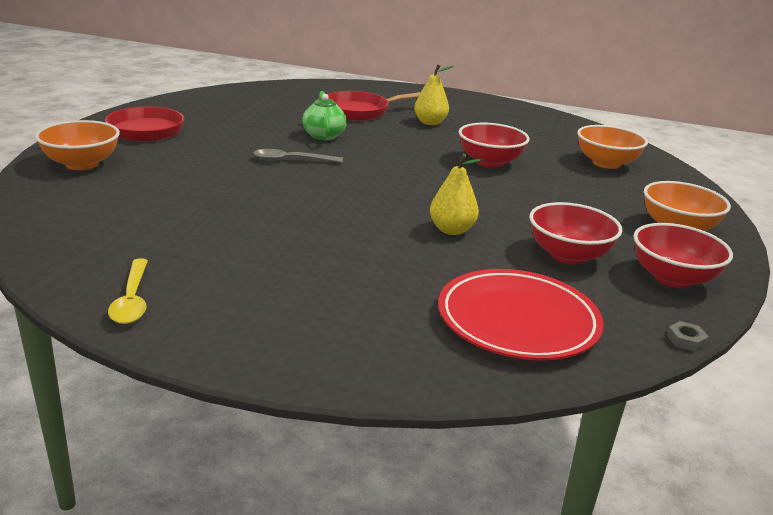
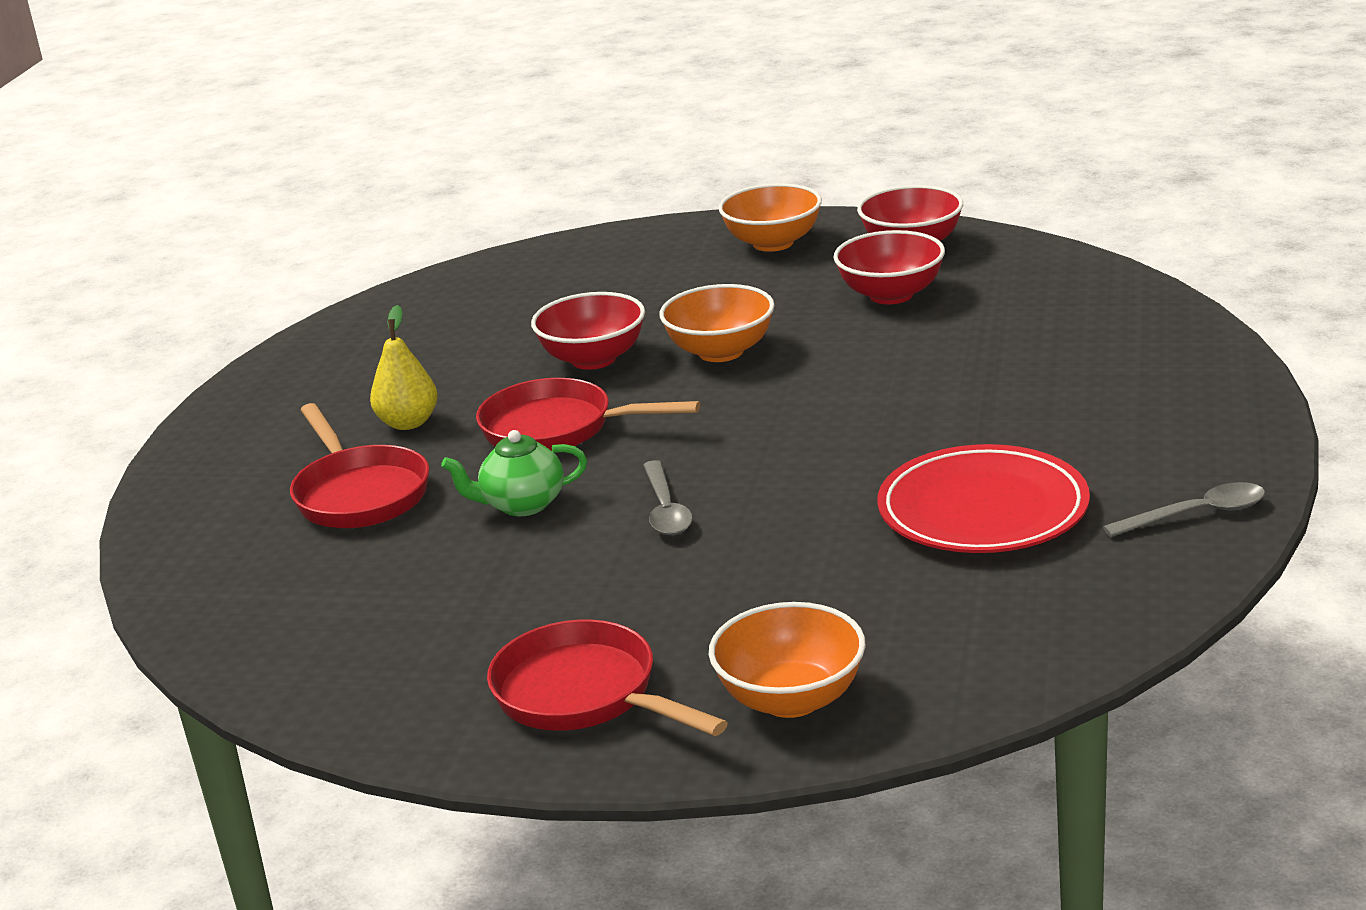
camera: 90 degrees left, 0 degrees up
(132, 300) = (1196, 514): yellow spoon -> grey spoon
(403, 148) = (557, 429): none -> red pan
(451, 230) = (864, 361): yellow pear -> none
(517, 321) = (1065, 310): red plate -> red plate (983, 510)
(606, 163) = (558, 284): orange bowl -> orange bowl (721, 352)
(686, 340) = (1041, 241): grey nut -> none

